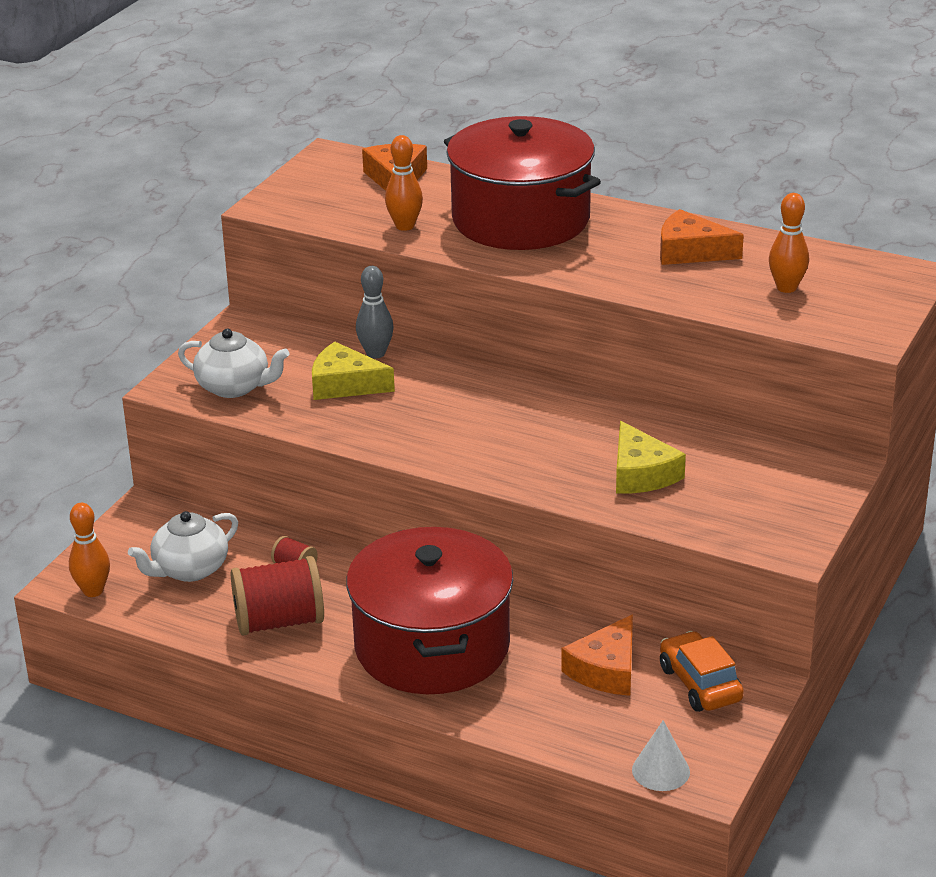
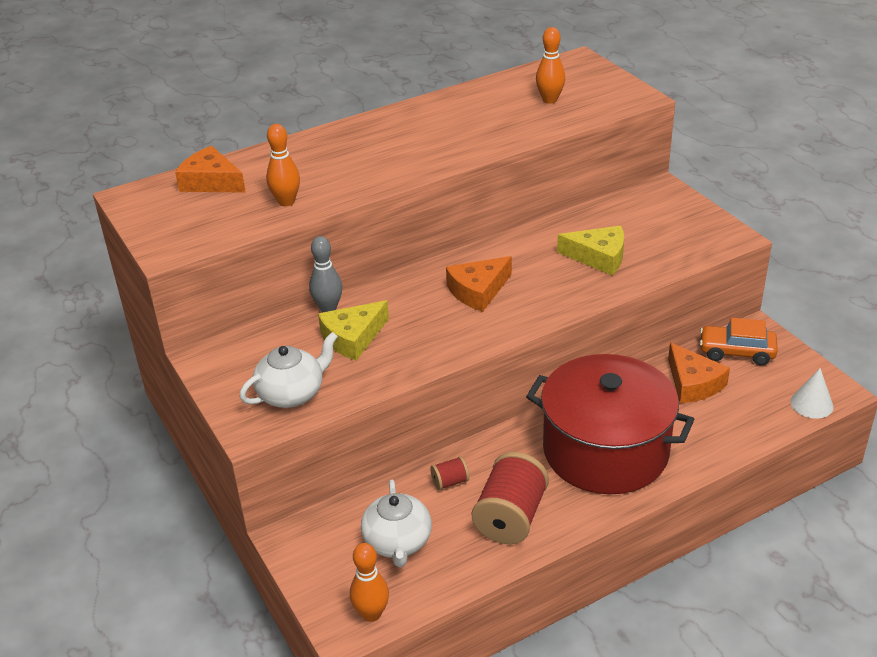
camera: 55 degrees left, 5 degrees up
(521, 219) = (342, 155): red pot -> none
(690, 251) = (466, 113): orange cheese -> orange cheese (478, 291)

